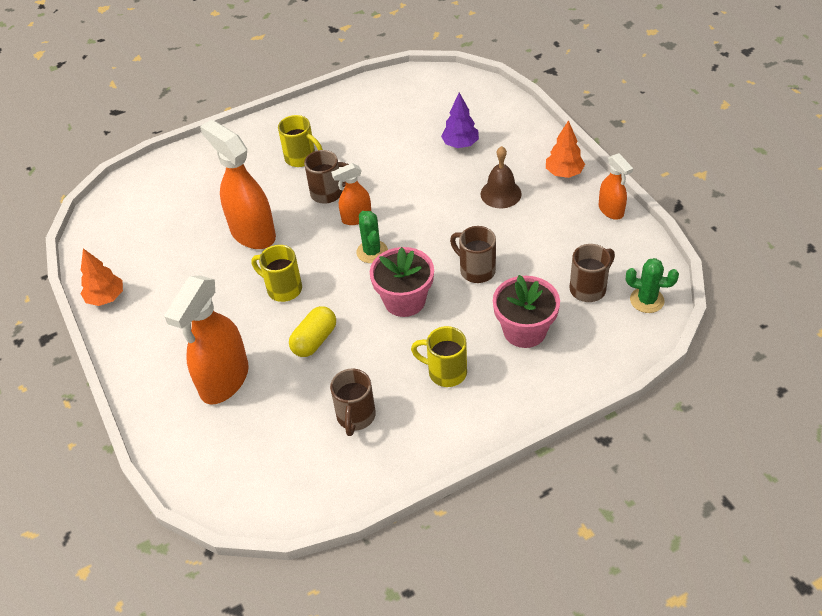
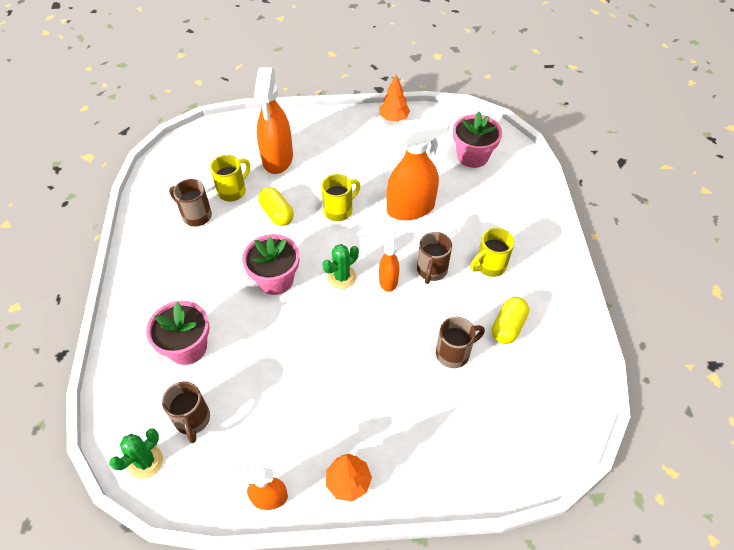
camera: 110 degrees right, 5 degrees up
(151, 211) = (472, 156): none -> pink flower pot
(224, 381) = (277, 159): orange spray bottle -> orange spray bottle turned 135 degrees counterclockwise
(363, 130) = (508, 326): none -> yellow capsule
(372, 252) = (341, 277): green cactus -> green cactus turned 45 degrees counterclockwise
(445, 372) = (191, 279): yellow mug -> yellow mug (233, 191)
(460, 144) = (445, 403): purple tree -> none
(476, 270) = (273, 342): brown mug -> brown mug (454, 353)
(500, 194) = (353, 406): brown bell -> none

